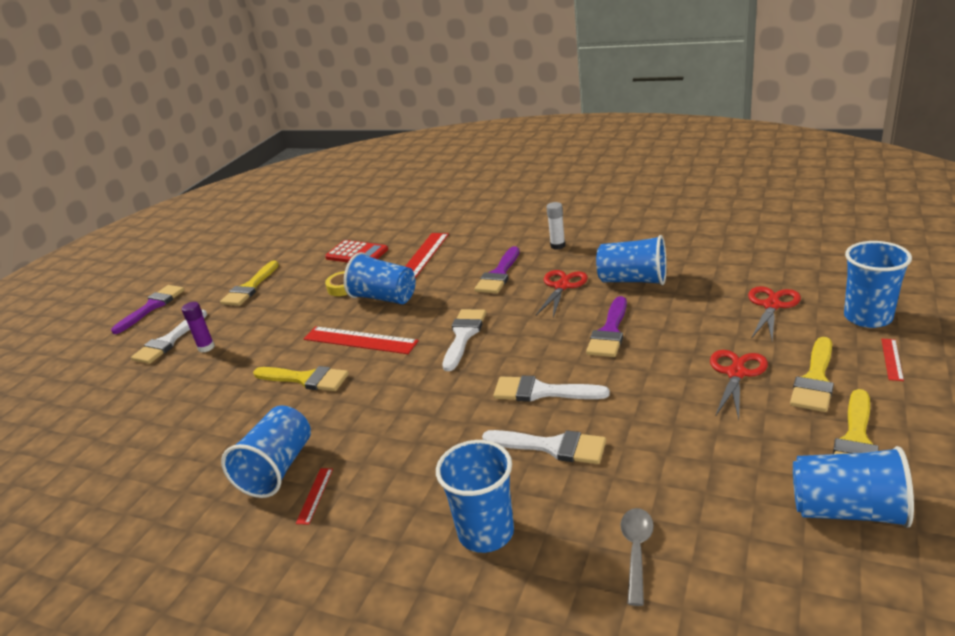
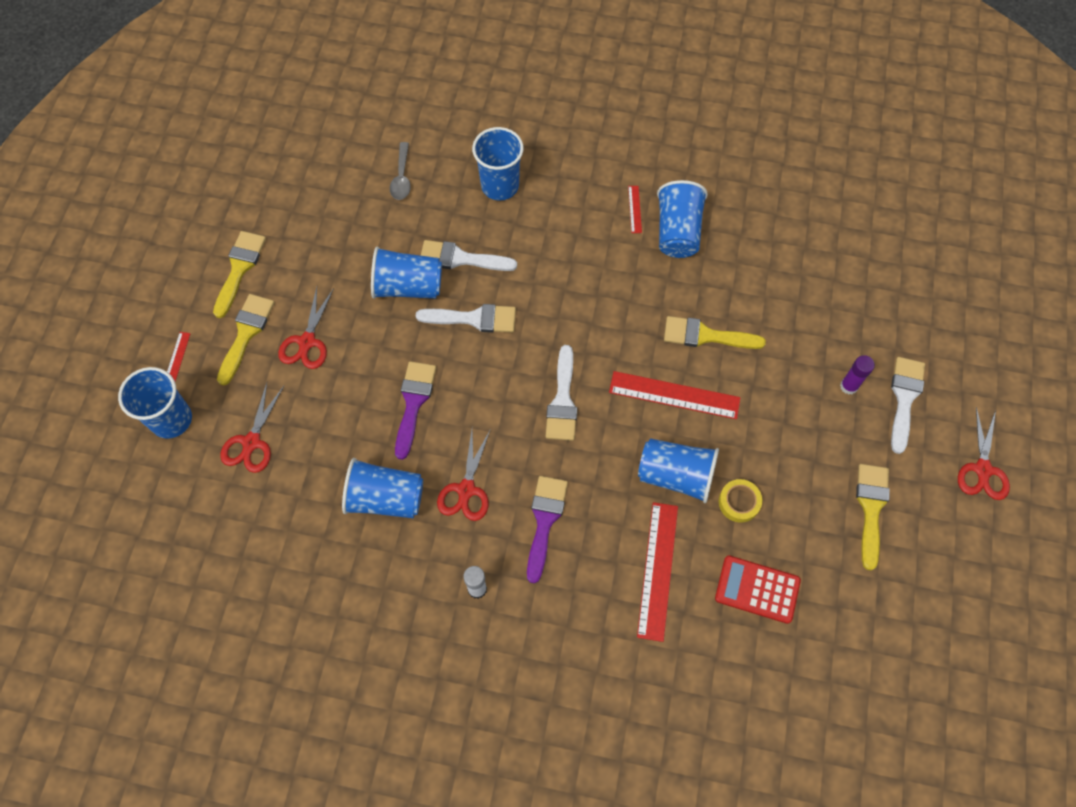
camera: 165 degrees right, 35 degrees up
(152, 306) = (983, 470): purple brush -> red scissors
(847, 510) = (266, 211): blue cup -> blue cup (408, 286)

